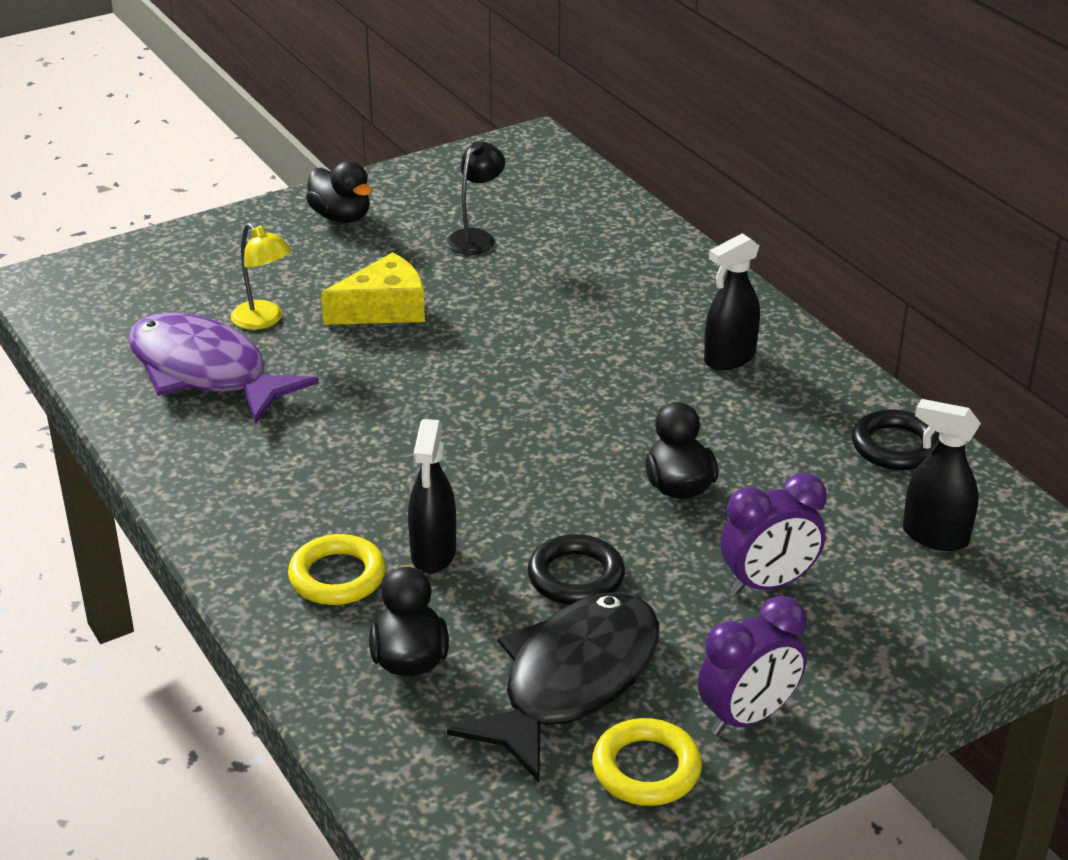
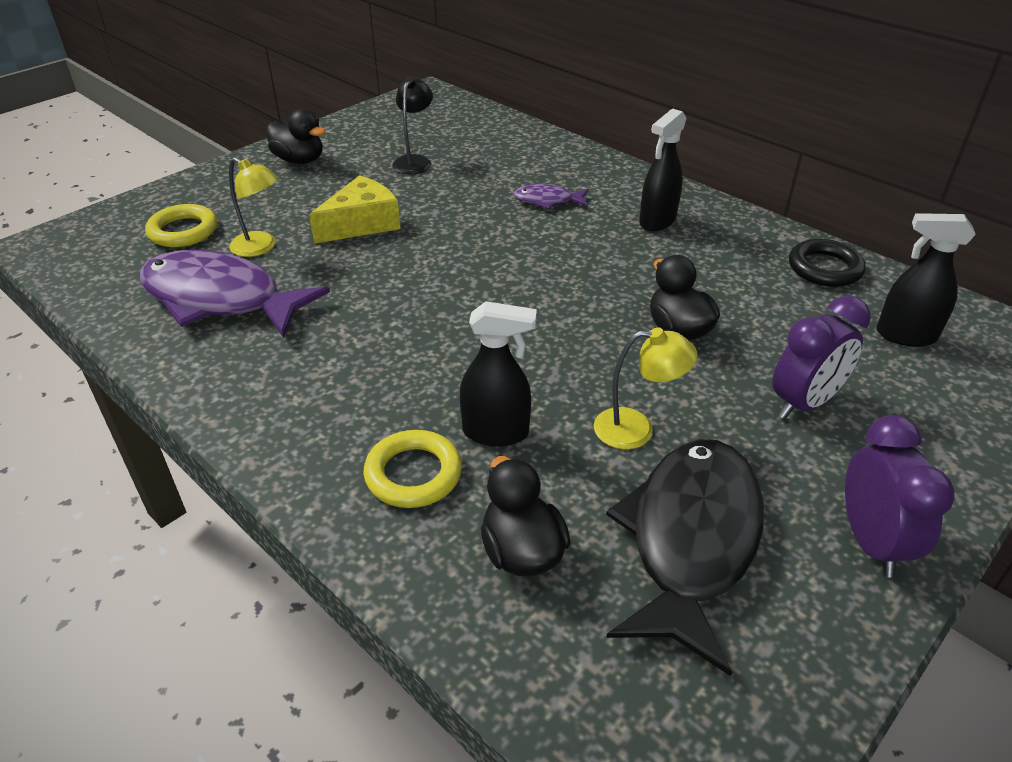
camera: 15 degrees left, 5 degrees up
(433, 554) = (496, 432): black spray bottle -> black spray bottle turned 75 degrees counterclockwise
(576, 576) = (636, 429): black ring -> yellow lamp
(611, 312) = (547, 200): none -> purple fish
(646, 769) = (815, 625): yellow ring -> yellow ring (183, 231)
(747, 717) = (871, 542): purple clock -> purple clock turned 45 degrees counterclockwise

